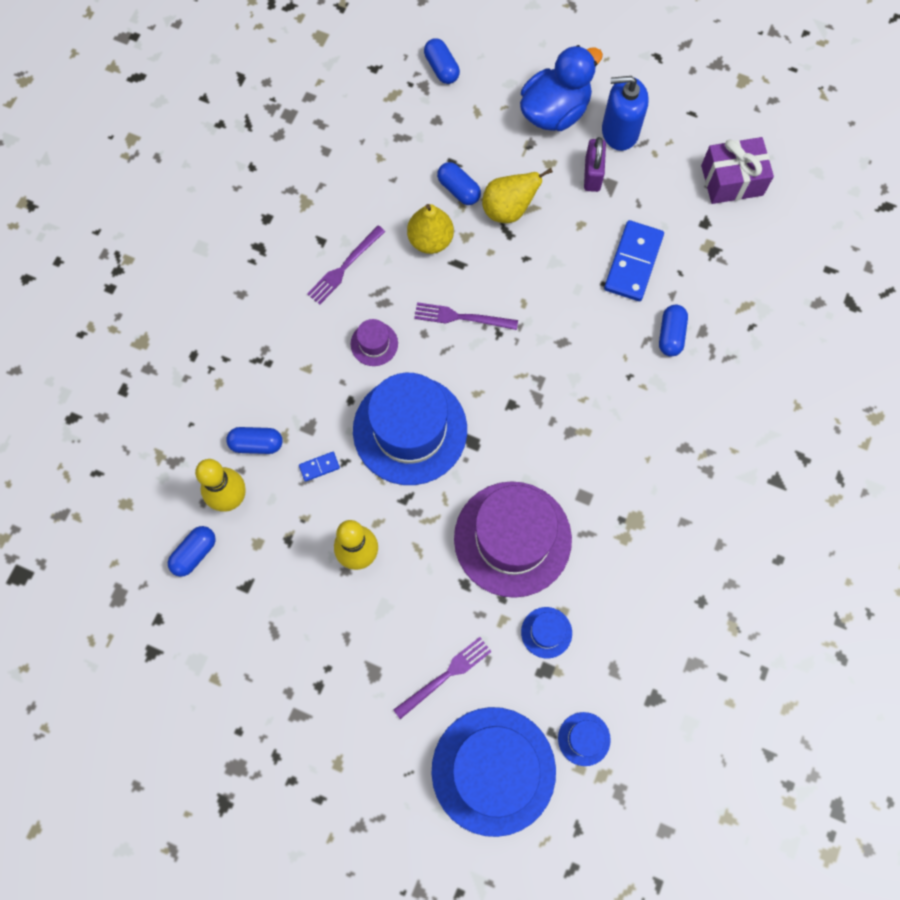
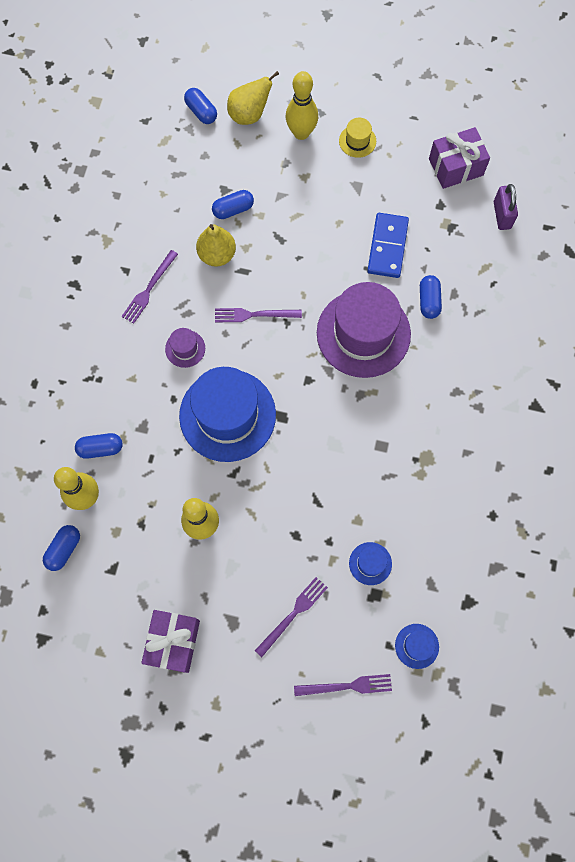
camera: 10 degrees left, 0 degrees up
(301, 683) = (173, 642): none -> purple gift
(319, 467) = (157, 458): blue domino -> none
(459, 189) = (233, 209): blue capsule -> blue capsule turned 60 degrees counterclockwise
(493, 771) = (347, 686): blue hat -> purple fork
(508, 209) = (277, 219): yellow pear -> yellow pear (249, 114)
(512, 539) = (328, 491): purple hat -> purple hat (363, 333)
(555, 111) = (301, 133): blue duck -> yellow bowling pin
(592, 174) = (341, 180): purple padlock -> purple padlock (502, 215)
(619, 131) = (357, 141): blue soap dispenser -> yellow hat

